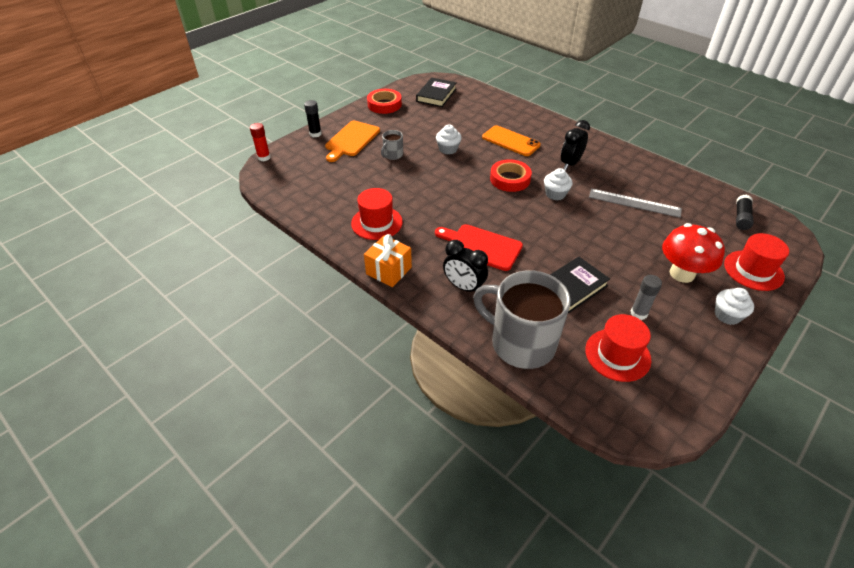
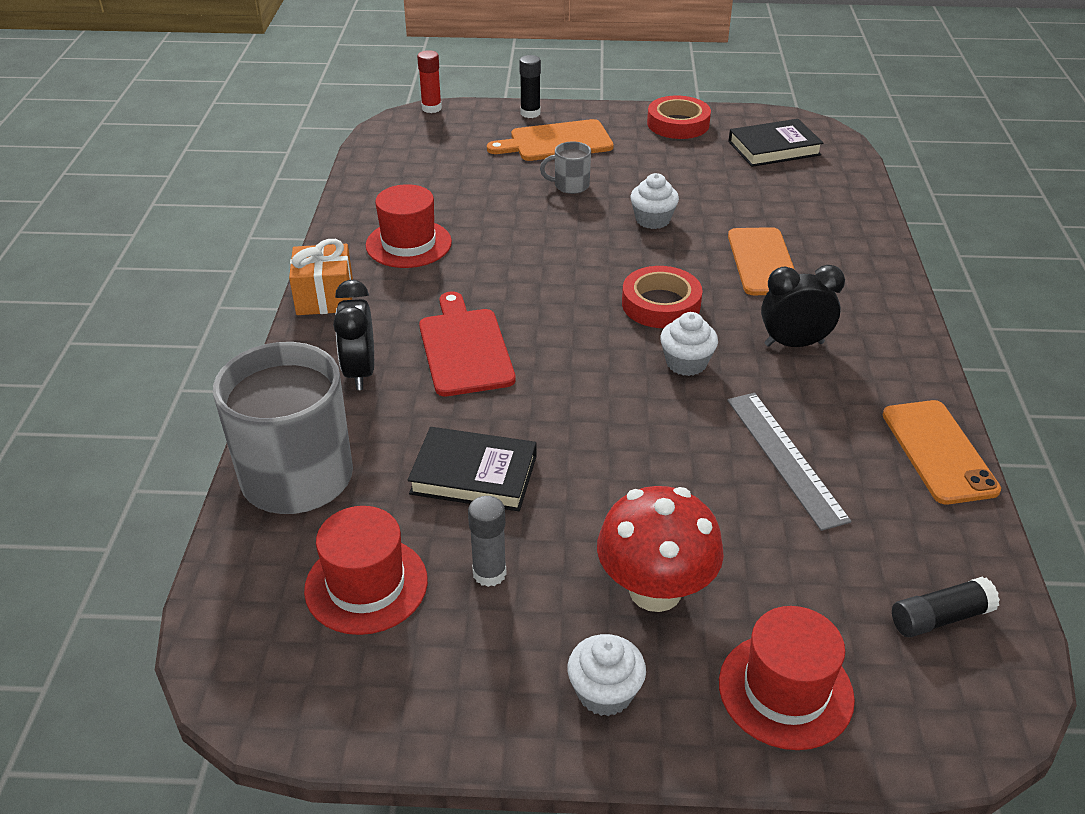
camera: 50 degrees right, 5 degrees down
(660, 169) = (938, 451): none -> orange phone

